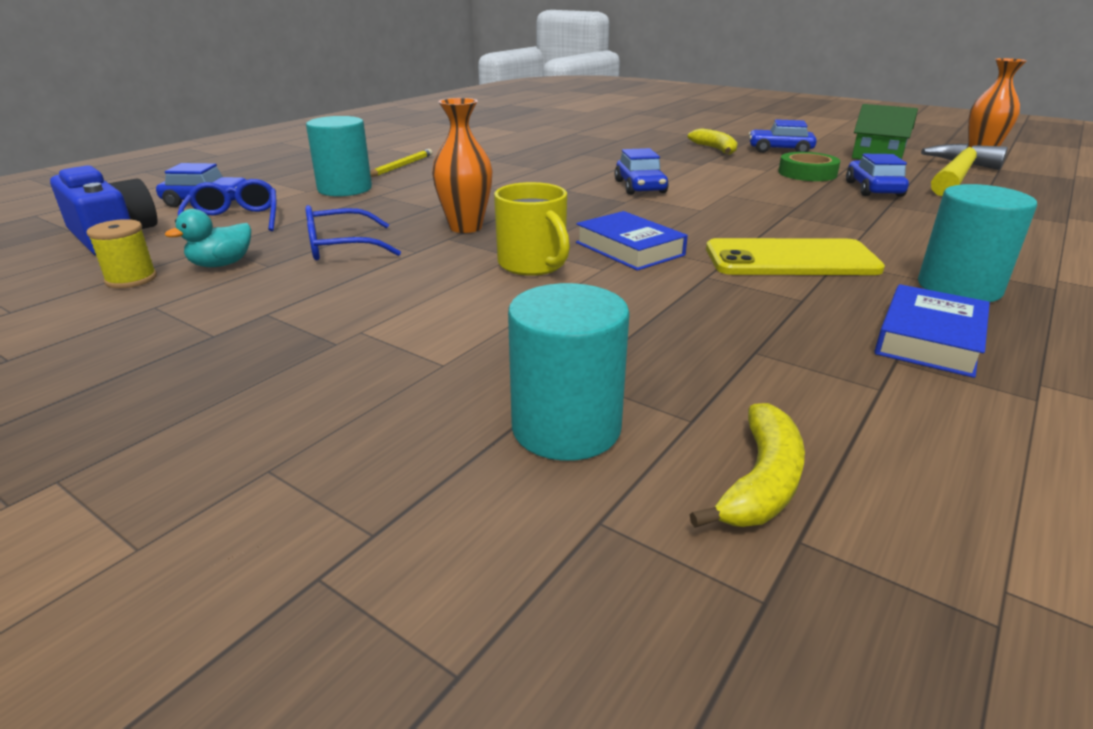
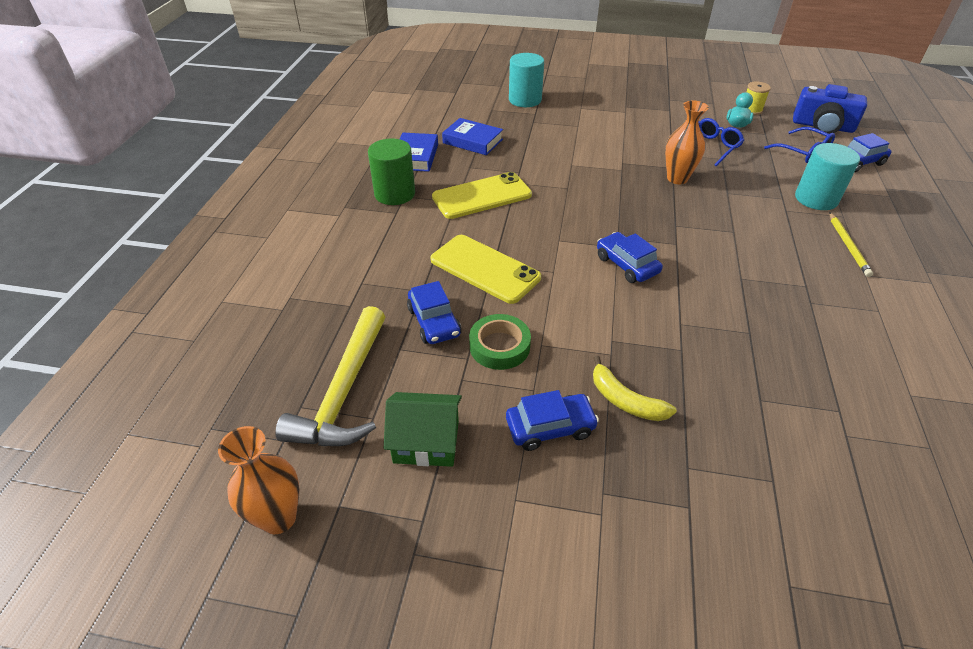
camera: 155 degrees right, 15 degrees up
(533, 265) = (605, 158): yellow mug -> none
(629, 249) = (571, 183): blue book -> blue book (472, 141)
(761, 483) = (467, 99): yellow banana -> none
(808, 206) = (485, 269): none -> yellow phone
(959, 287) = (395, 194): turquoise cylinder -> green cylinder

